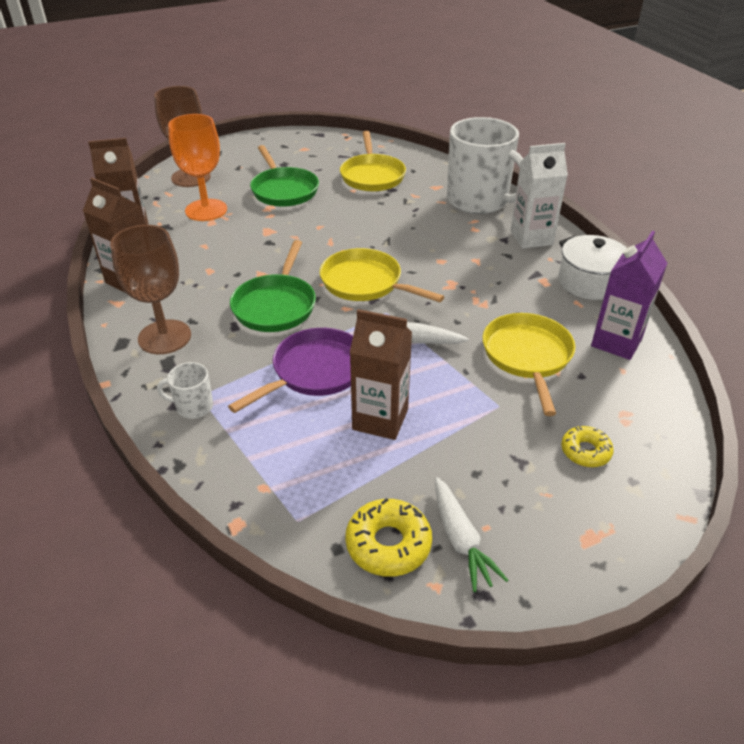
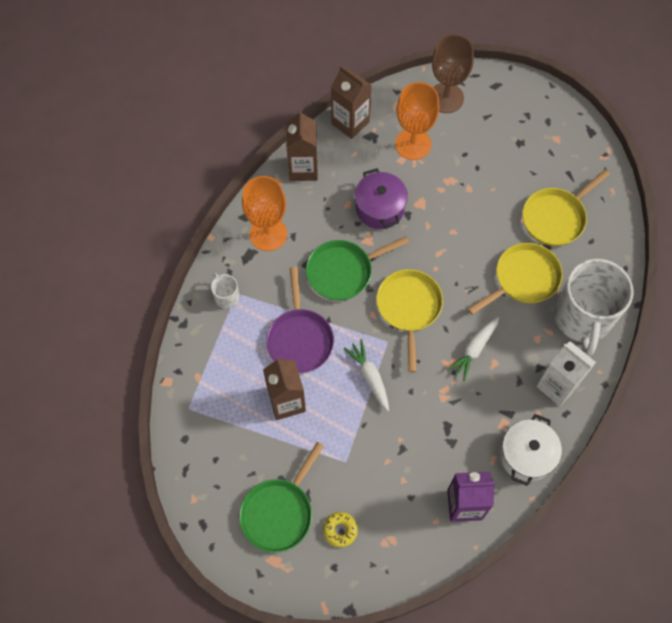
camera: 55 degrees right, 25 degrees up
(164, 337) = (268, 234): brown goblet -> orange goblet
(240, 254) = (380, 208): none -> purple pot
(283, 190) = (481, 172): green pan -> green pan (279, 512)
(315, 371) = (300, 339): purple pan -> purple pan turned 75 degrees clockwise
(388, 544) = (203, 461): yellow donut -> none
(460, 540) = (229, 495): white carrot -> white carrot (474, 349)
(527, 356) = (406, 455): yellow pan -> yellow pan (523, 279)

